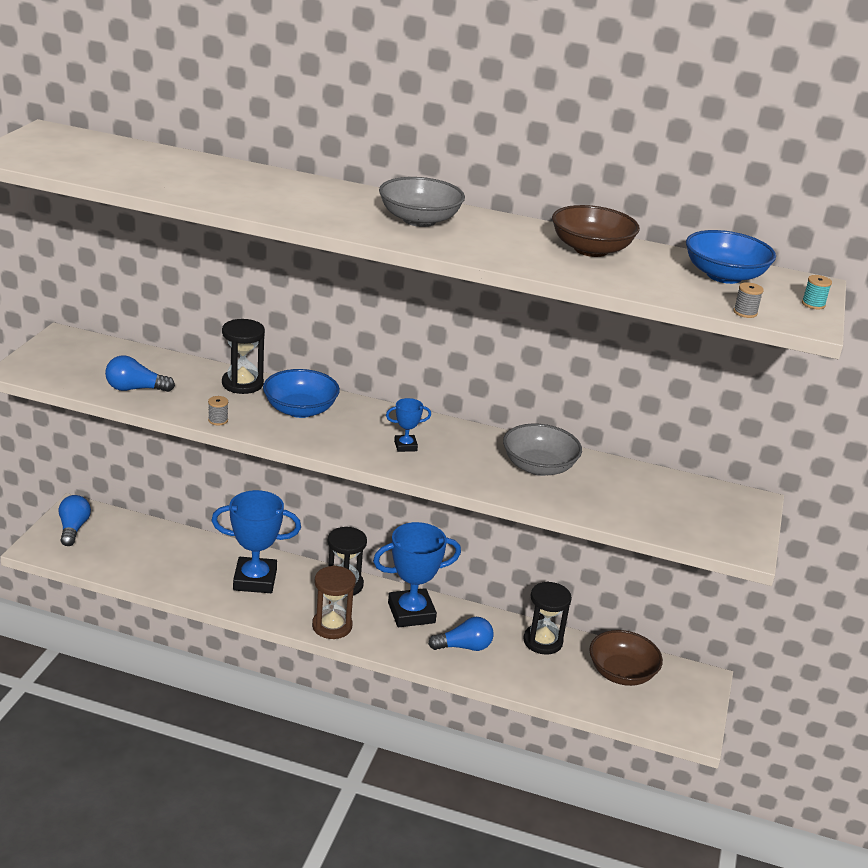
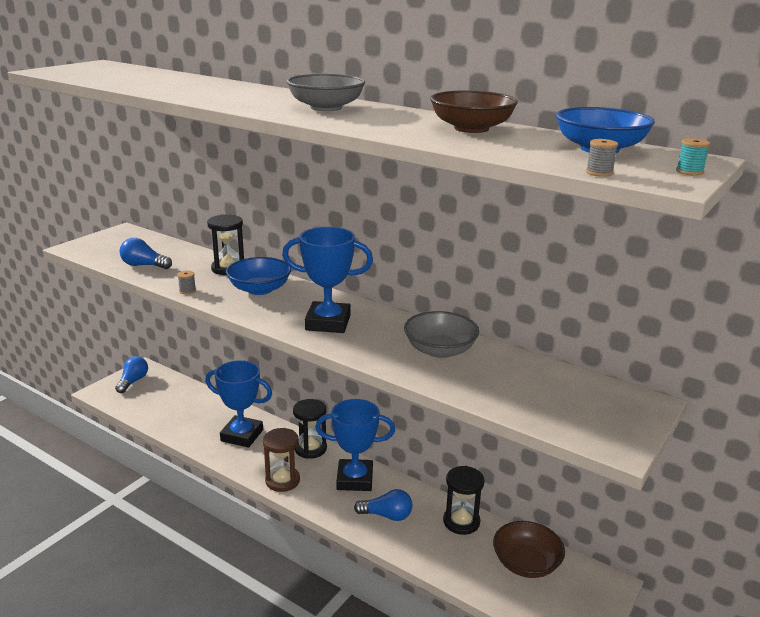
camera: 20 degrees right, 5 degrees down
(405, 446) = (328, 323): blue trophy -> blue trophy, size x2.17

